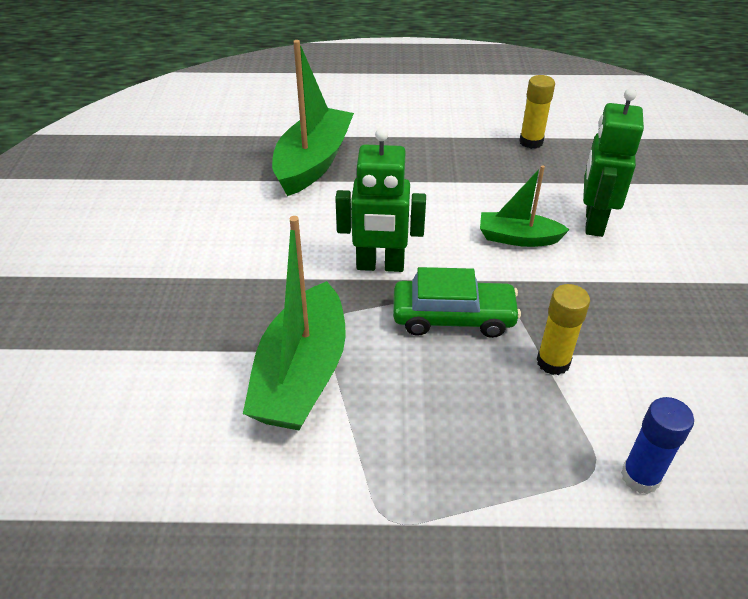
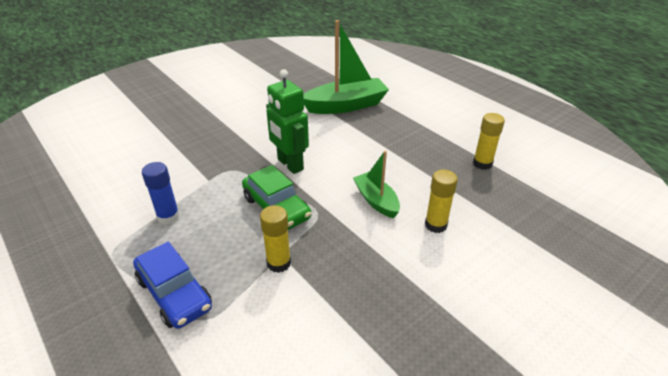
camera: 50 degrees right, 5 degrees down
(302, 375) = (184, 180): green boat -> none
(529, 479) = (175, 293): none -> blue car
(593, 222) = (435, 225): green robot -> yellow glue stick
(640, 477) = (213, 343): blue glue stick -> blue glue stick (168, 217)

